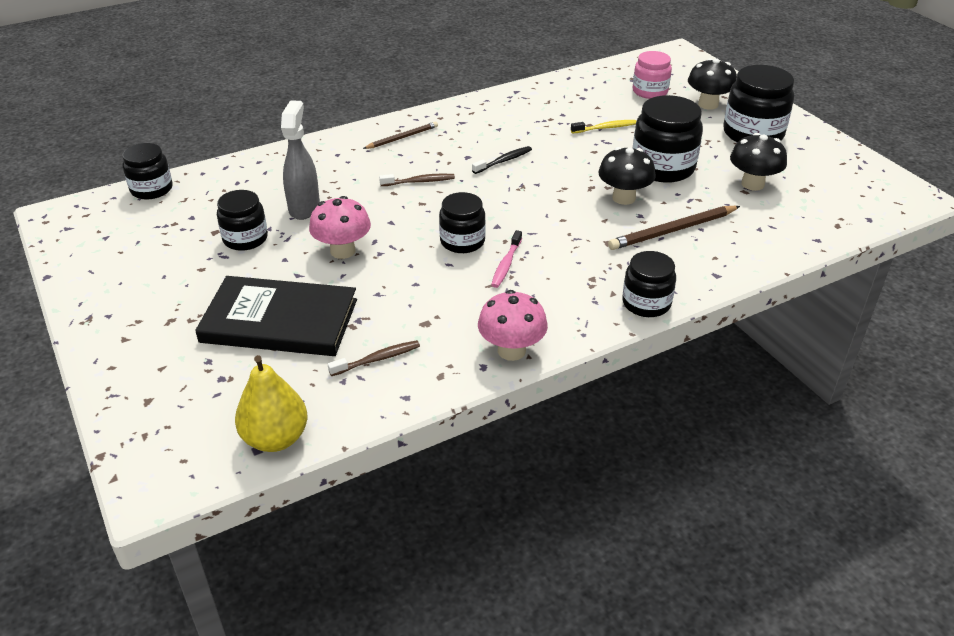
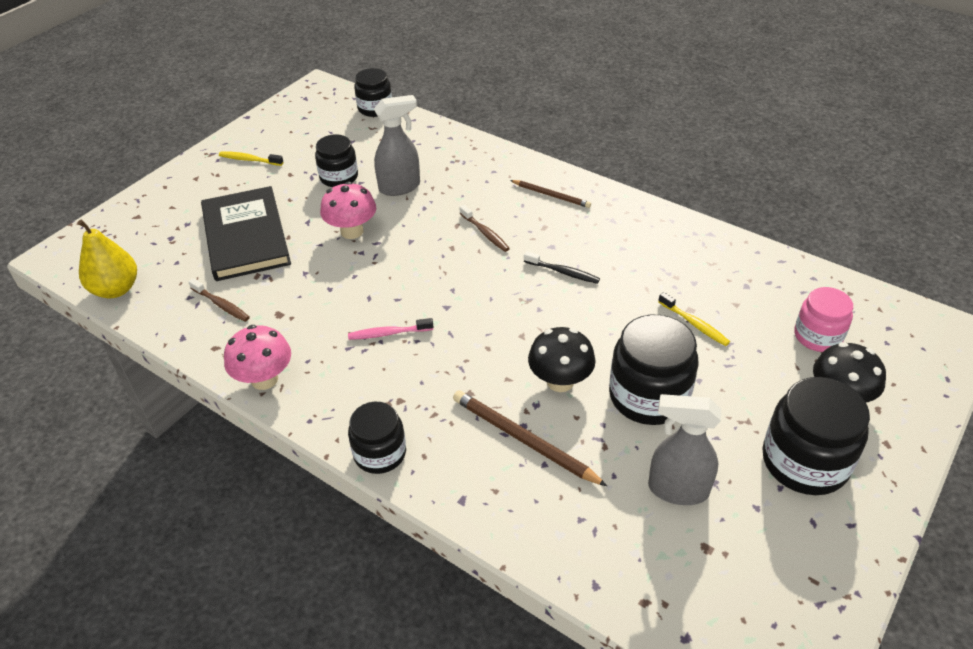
camera: 65 degrees right, 5 degrees up
(139, 291) = (249, 160): none -> yellow toothbrush
(462, 241) = (407, 293): black jar -> none
(752, 184) = (677, 490): black mushroom -> grey spray bottle

